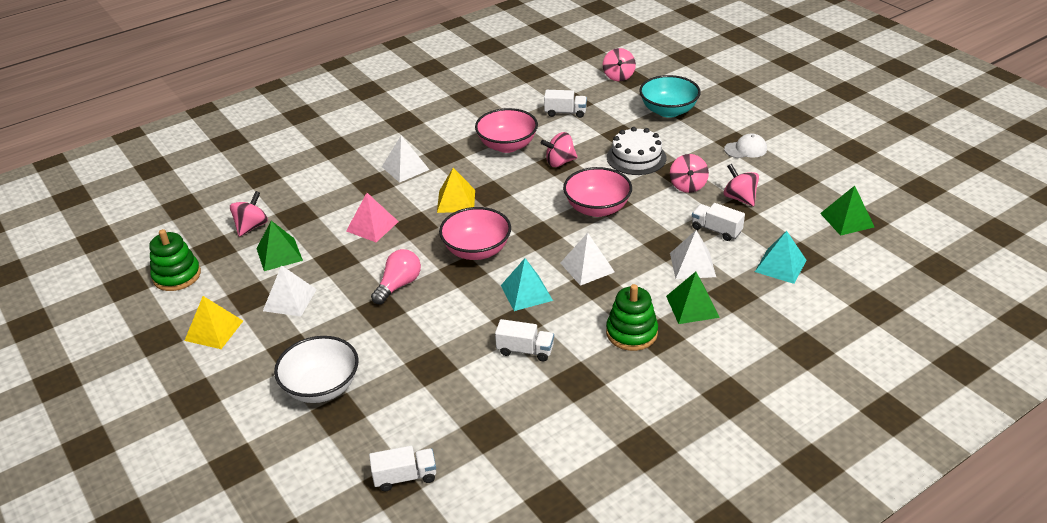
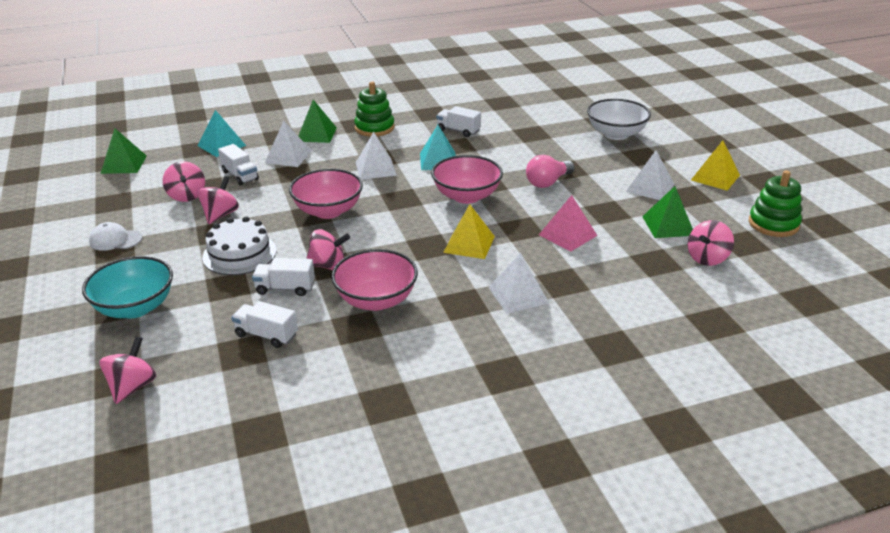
camera: 165 degrees left, 5 degrees down
(405, 477) = (560, 93): white truck -> white truck (285, 288)

